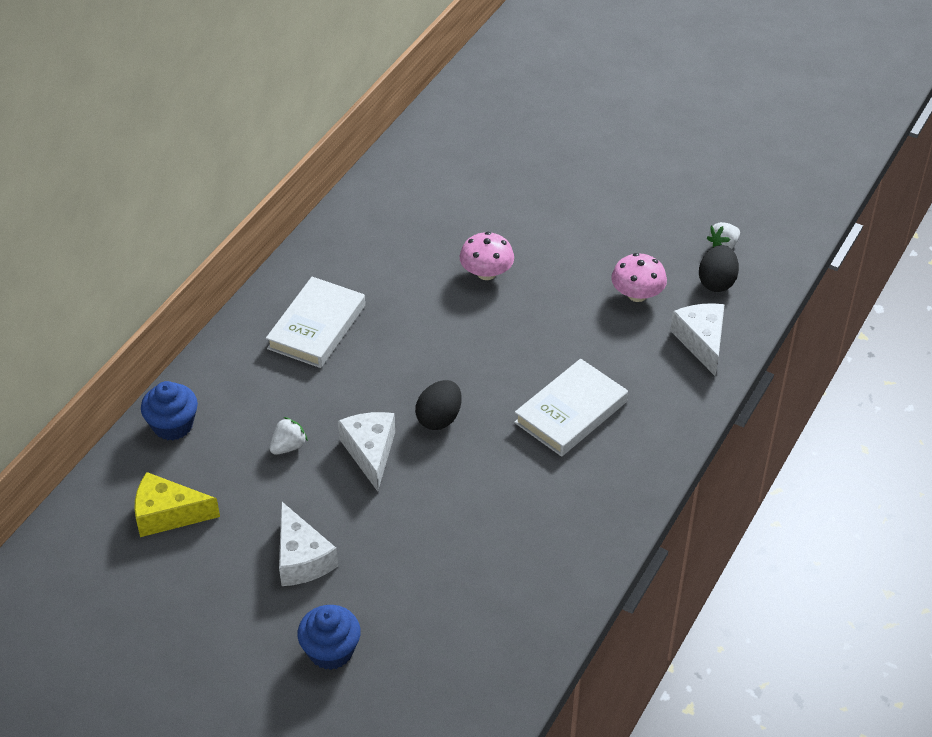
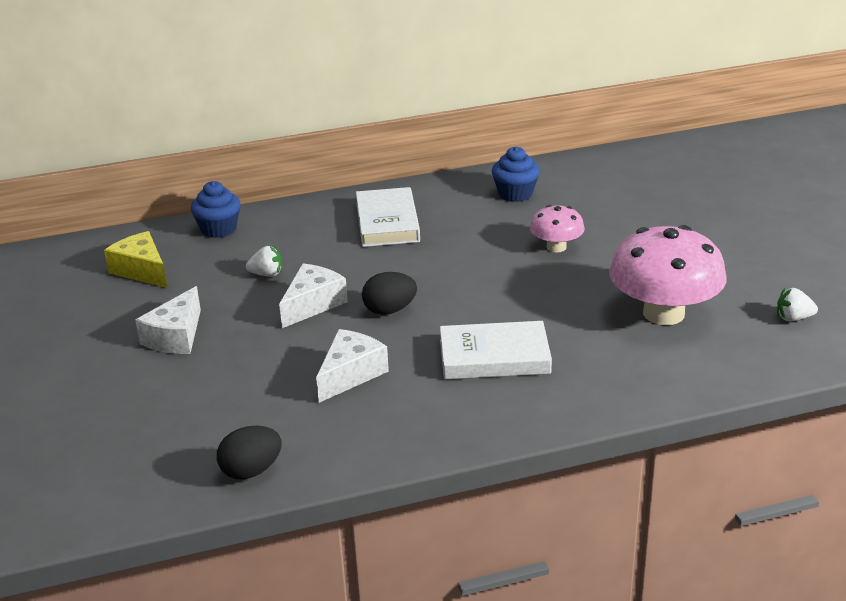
camera: 45 degrees right, 15 degrees down
(317, 327) = (387, 222): white book -> white book turned 75 degrees counterclockwise
(331, 651) = (108, 397): blue cupcake -> blue cupcake (515, 194)
(637, 294) = (663, 313): pink mushroom -> pink mushroom, size x1.90
(701, 341) = (677, 369): white cheese -> white cheese (350, 374)
(717, 282) = (751, 338): black egg -> black egg (251, 471)

